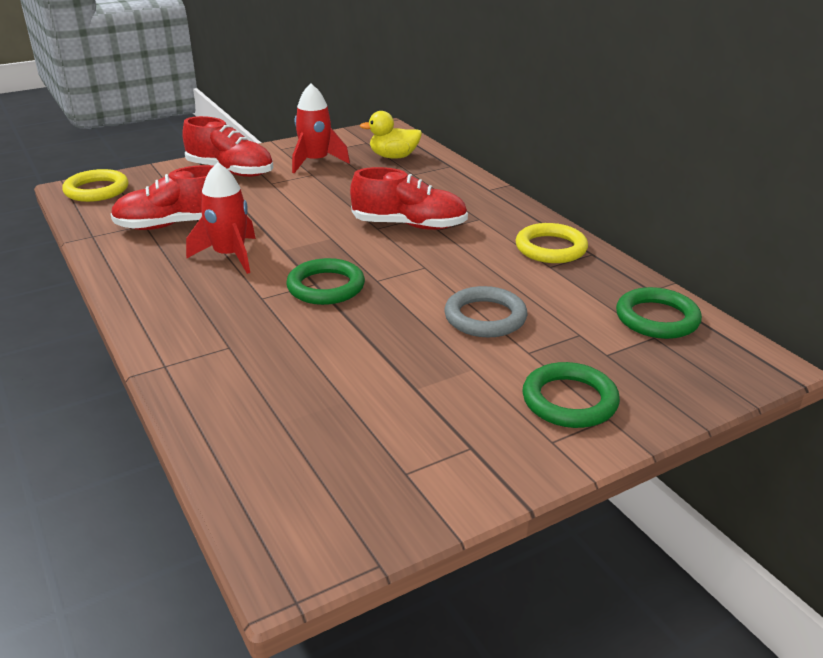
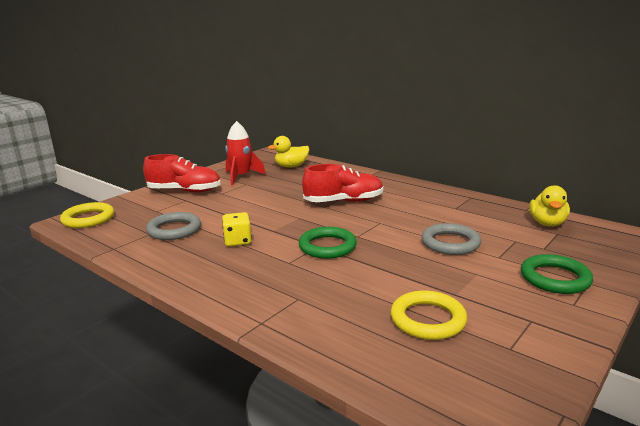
camera: 20 degrees left, 10 degrees down
(174, 225) = (174, 230): red shoe -> grey ring
(230, 256) = (238, 241): red rocket -> yellow dice
(551, 248) = (444, 198): yellow ring -> yellow ring (428, 319)
(657, 318) = (547, 223): green ring -> yellow duck

